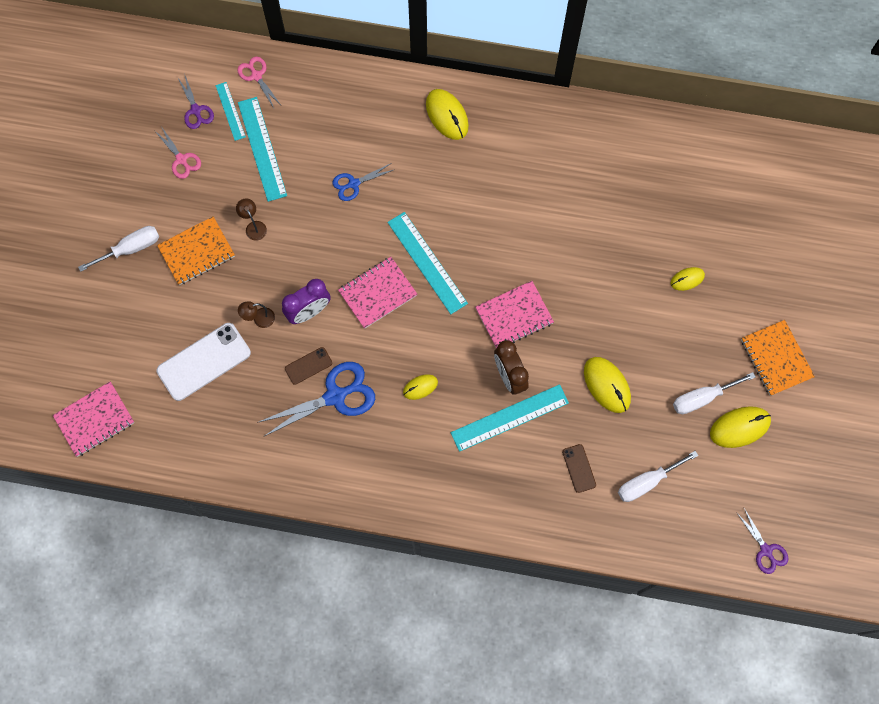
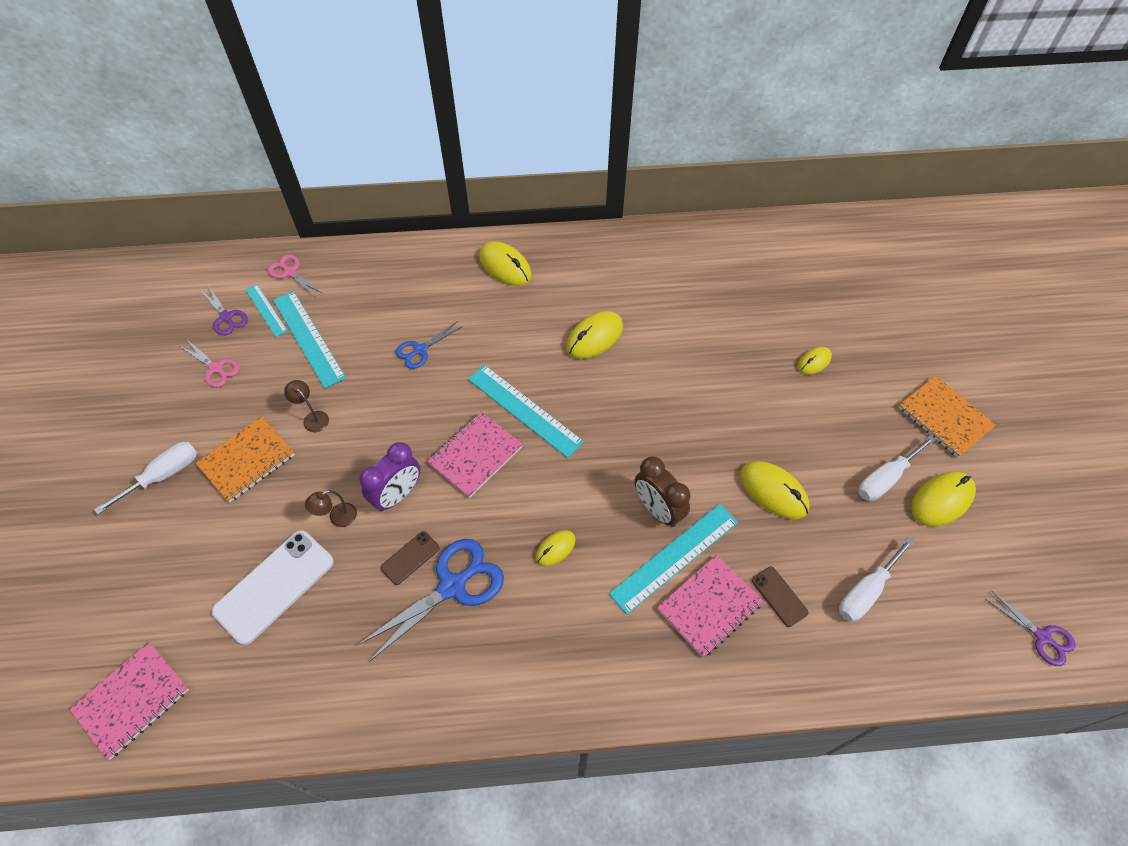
camera: 15 degrees left, 15 degrees down
(505, 208) = (594, 337): none -> yellow mouse
(514, 316) = (641, 442): pink notebook -> pink notebook (709, 606)

